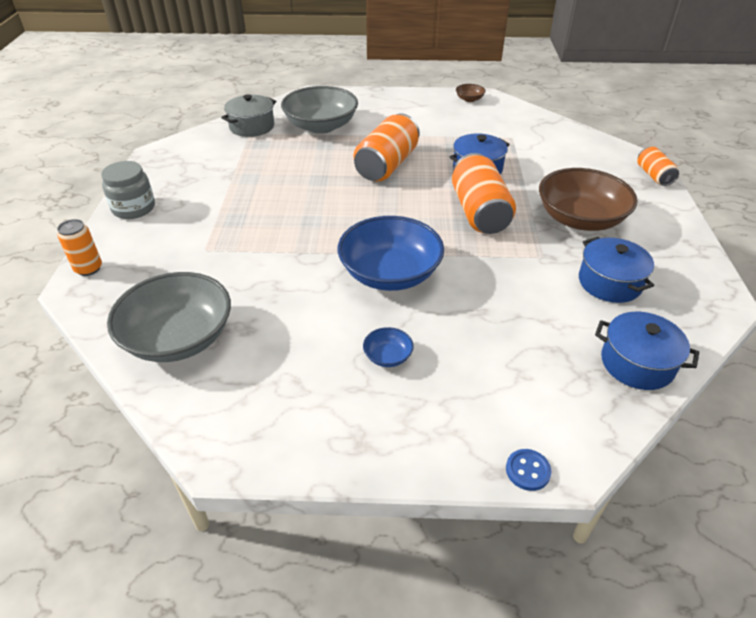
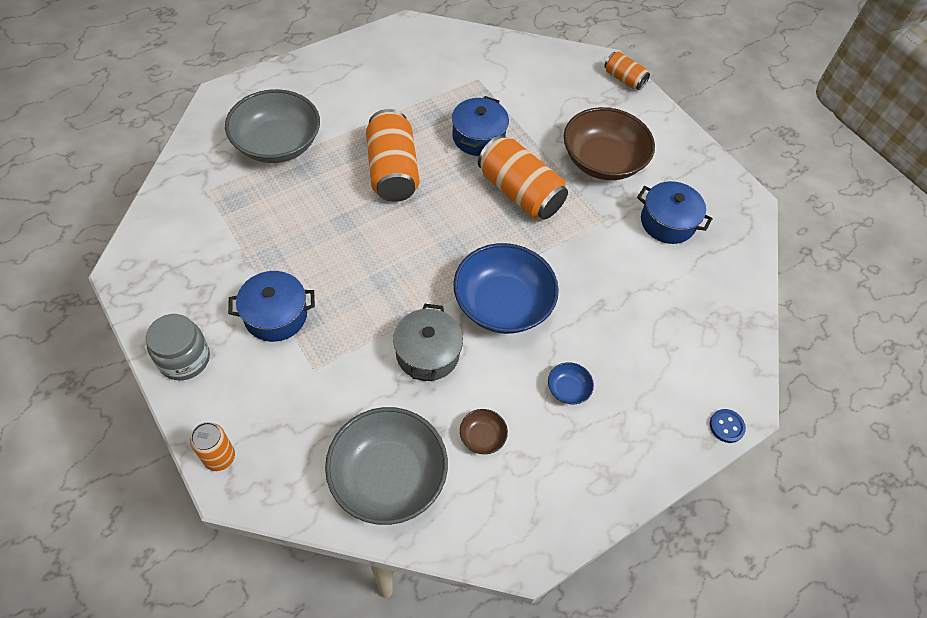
camera: 40 degrees left, 15 degrees up
(252, 127) = (200, 179): grey pot -> grey pot (427, 353)
(469, 99) = (397, 37): brown bowl -> brown bowl (482, 437)
(637, 363) = (732, 292): blue pot -> blue pot (276, 315)

